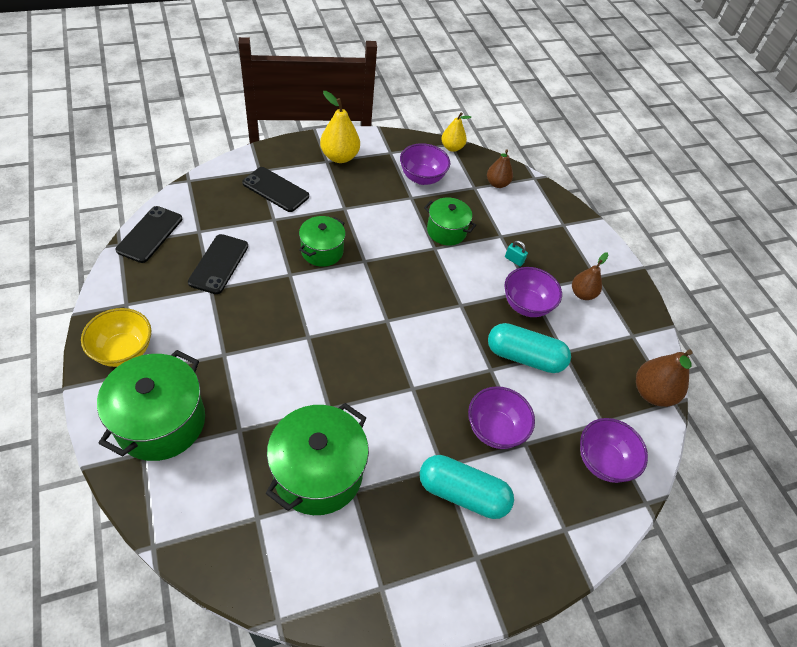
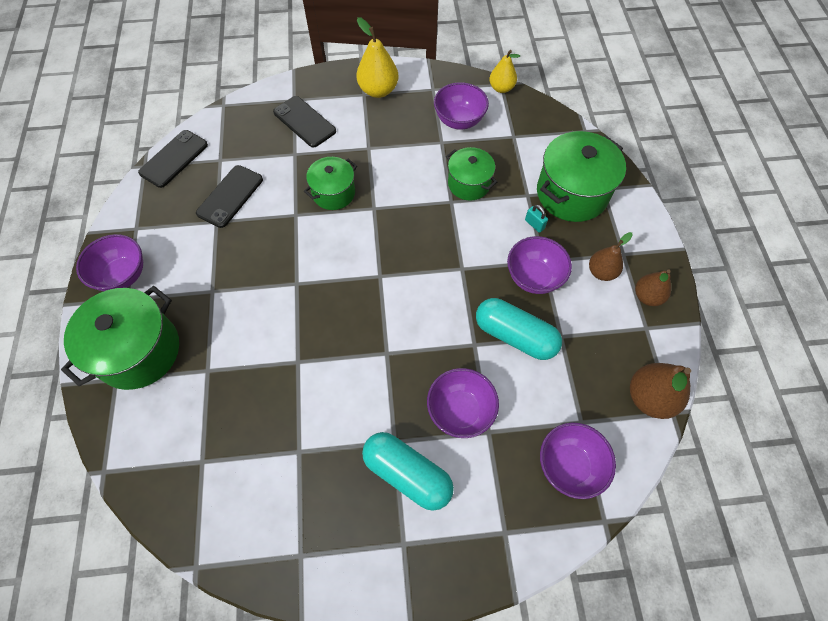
camera: 20 degrees right, 10 degrees up
(124, 351) = (123, 275): yellow bowl -> purple bowl
(318, 473) = (270, 427): green pot -> green pot (572, 193)
(497, 184) = (540, 134): brown pear -> brown pear (647, 296)

